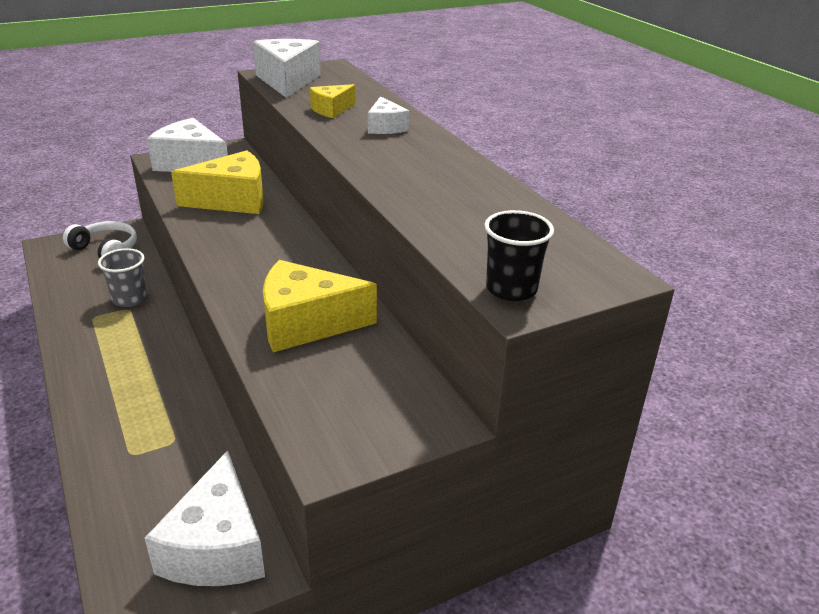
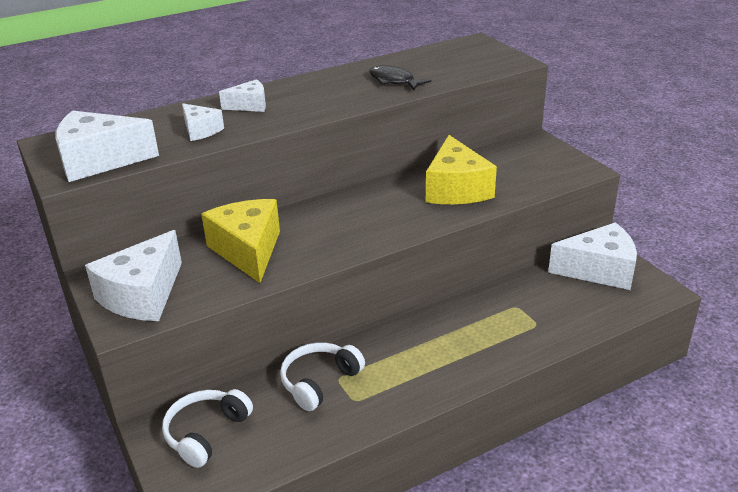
camera: 90 degrees left, 0 degrees up
(129, 299) = (319, 382): grey cup -> white headphones
(331, 110) = (200, 130): yellow cheese -> white cheese
(443, 201) = (394, 81): none -> black fish
(511, 289) = (501, 63): black cup -> none

